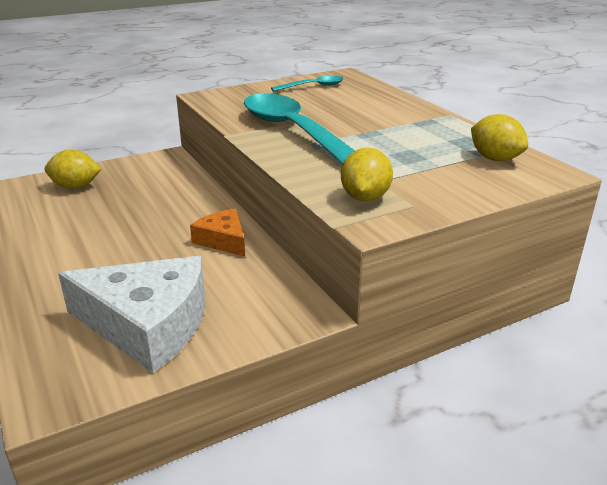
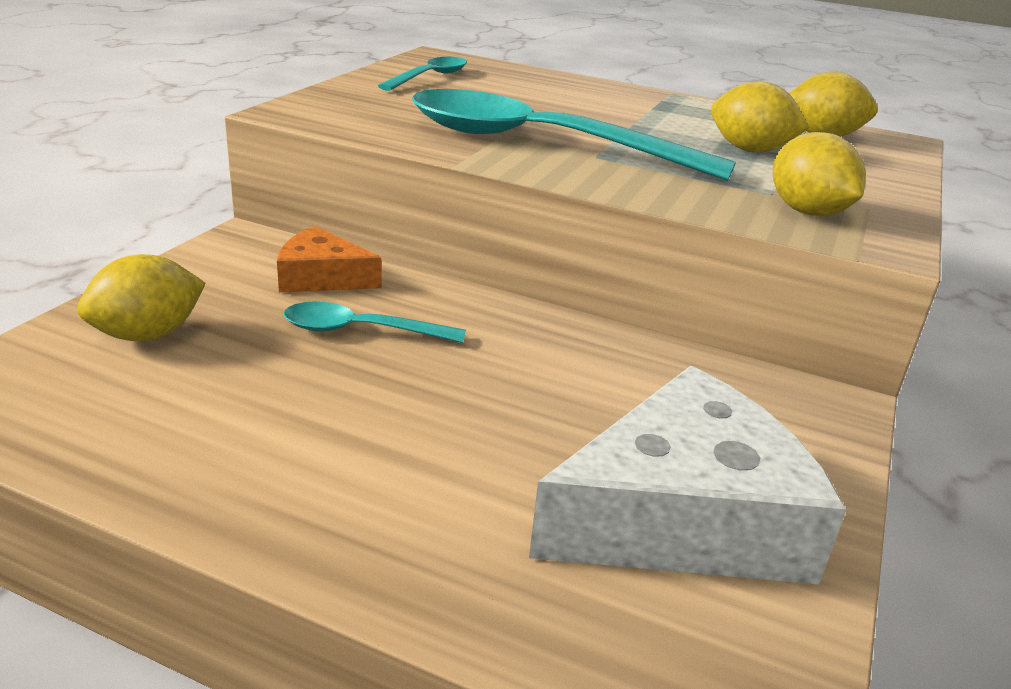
camera: 40 degrees left, 0 degrees up
(150, 207) = (361, 331): none -> turquoise spoon
(223, 240) = (562, 346): orange cheese -> orange cheese (321, 277)
(416, 157) = (750, 150): none -> yellow lemon

